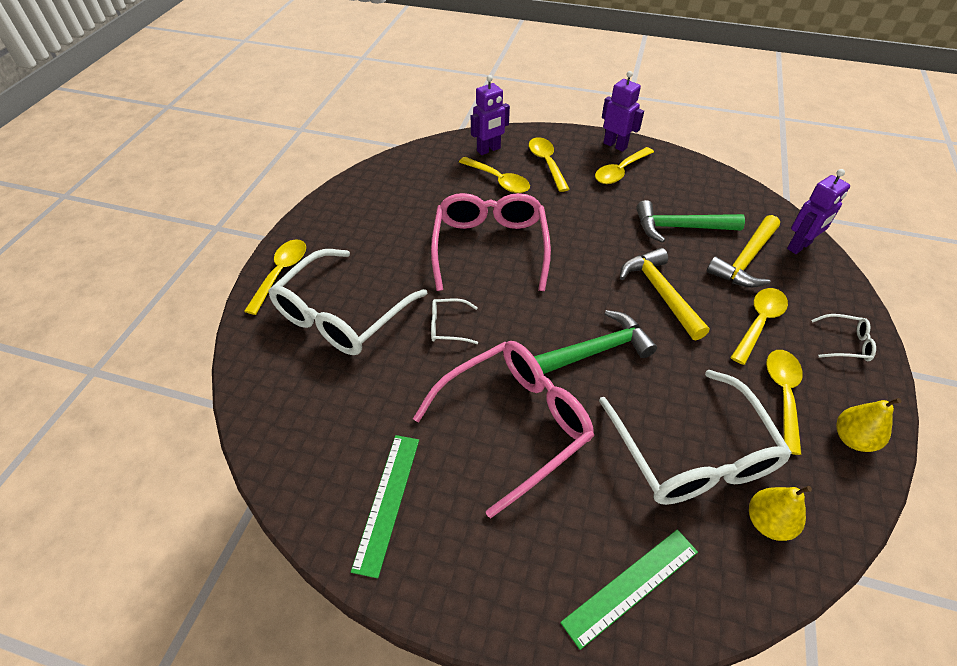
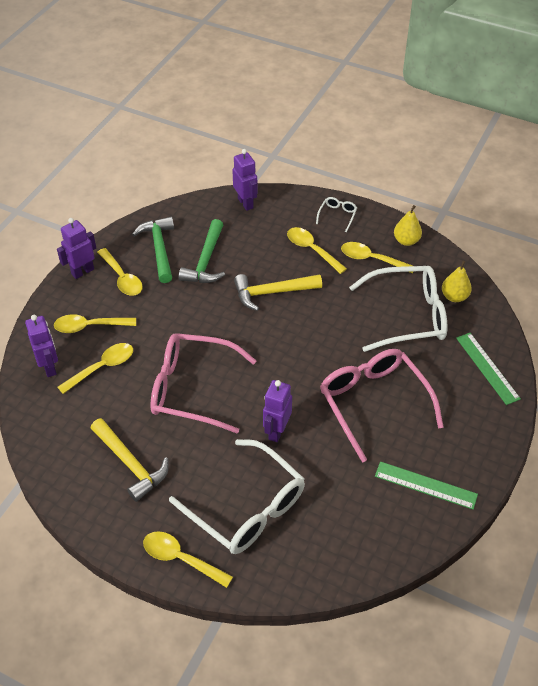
camera: 80 degrees left, 0 degrees up
(448, 326) = (276, 431): white glasses -> purple robot
(597, 350) = (318, 342): green hammer -> green hammer (159, 249)
(745, 260) = (252, 236): yellow hammer -> yellow hammer (131, 464)

